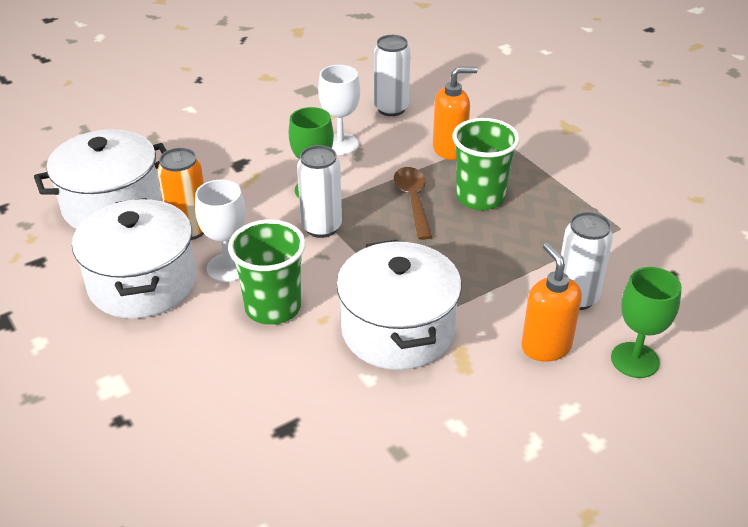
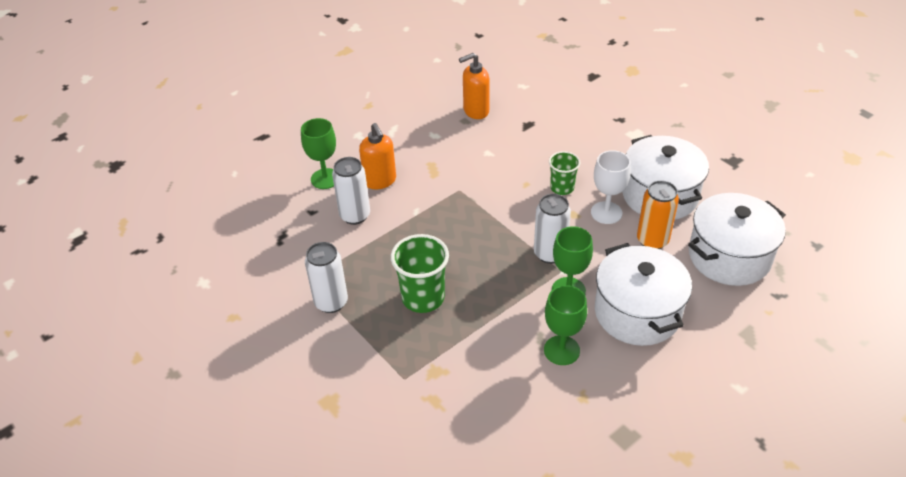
camera: 175 degrees right, 5 degrees up
(273, 307) = (562, 188): green cup -> green cup, size x0.62
(340, 144) = (561, 350): white goblet -> green goblet
(391, 109) = (522, 412): white can -> white can (331, 302)
(397, 330) = (475, 182): white pot -> white pot (637, 313)
(413, 201) = (480, 288): brown spoon -> none
(450, 149) = (453, 355): orange soap dispenser -> orange soap dispenser (475, 111)

